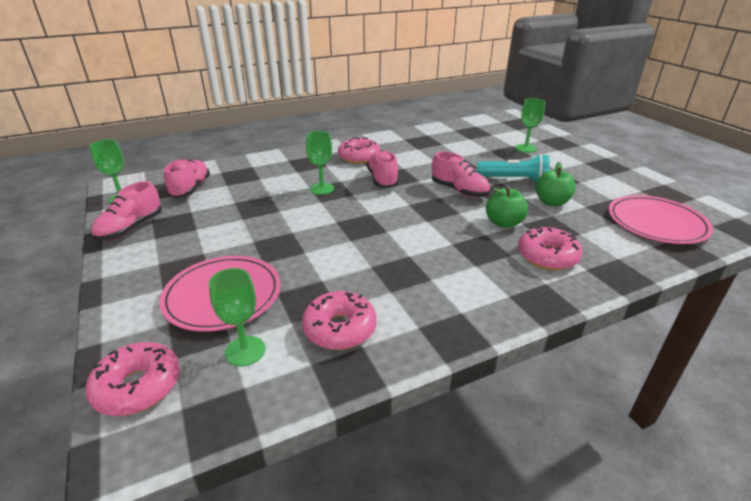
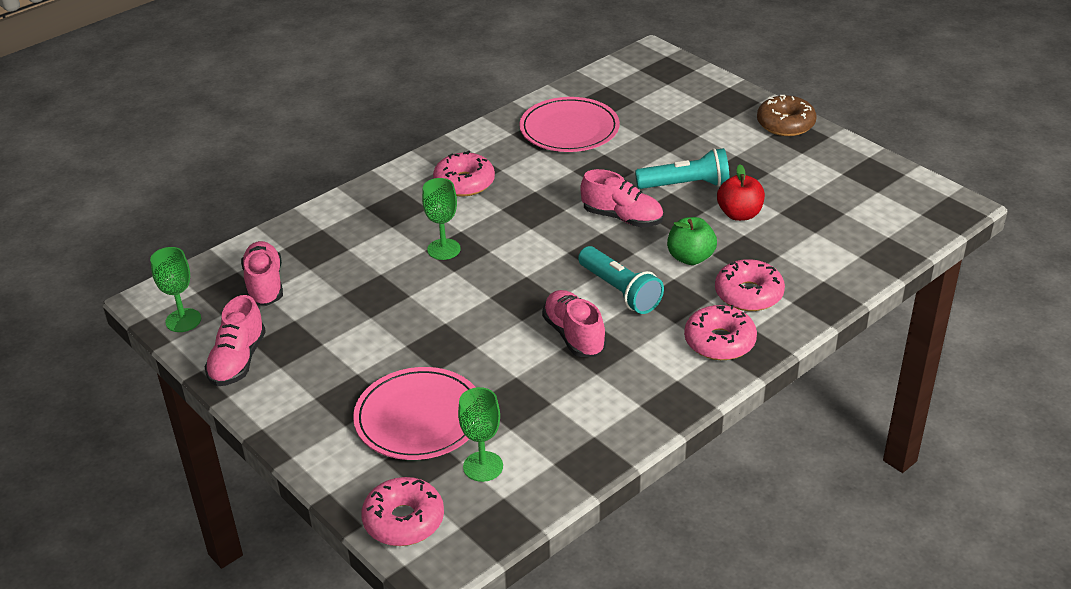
camera: 15 degrees left, 5 degrees up
(340, 328) = (563, 424): pink donut -> pink donut (719, 342)
(382, 180) = (516, 218): pink shoe -> pink shoe (574, 335)
(437, 235) = (619, 291): none -> turquoise flashlight
(525, 148) = (688, 122): green goblet -> none
(551, 202) = (739, 214): green apple -> red apple
(598, 158) = (785, 124): none -> brown donut
(656, 222) = (861, 222): pink plate -> pink plate (569, 129)

